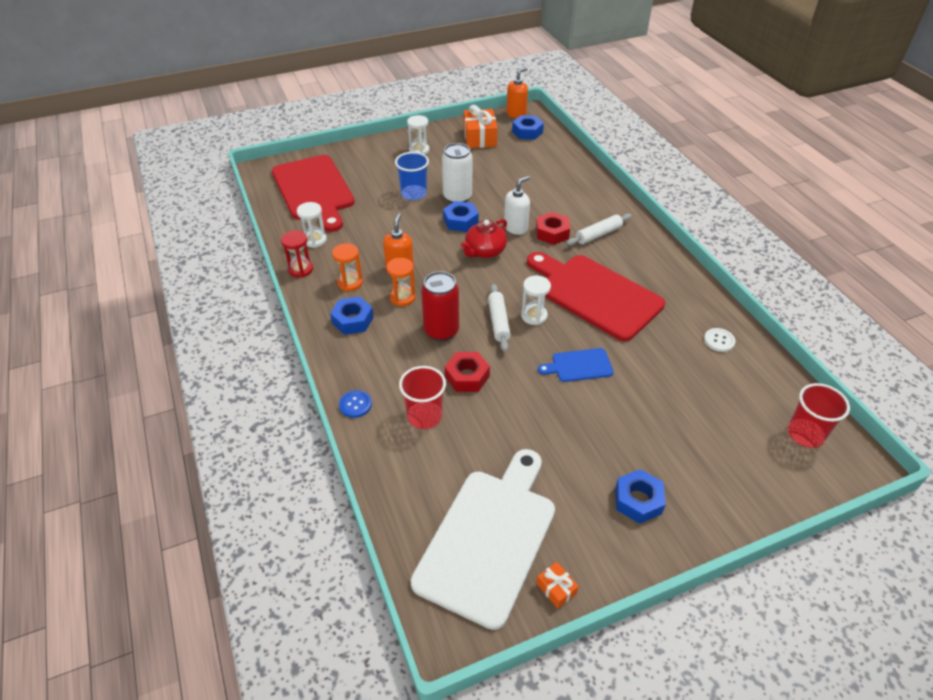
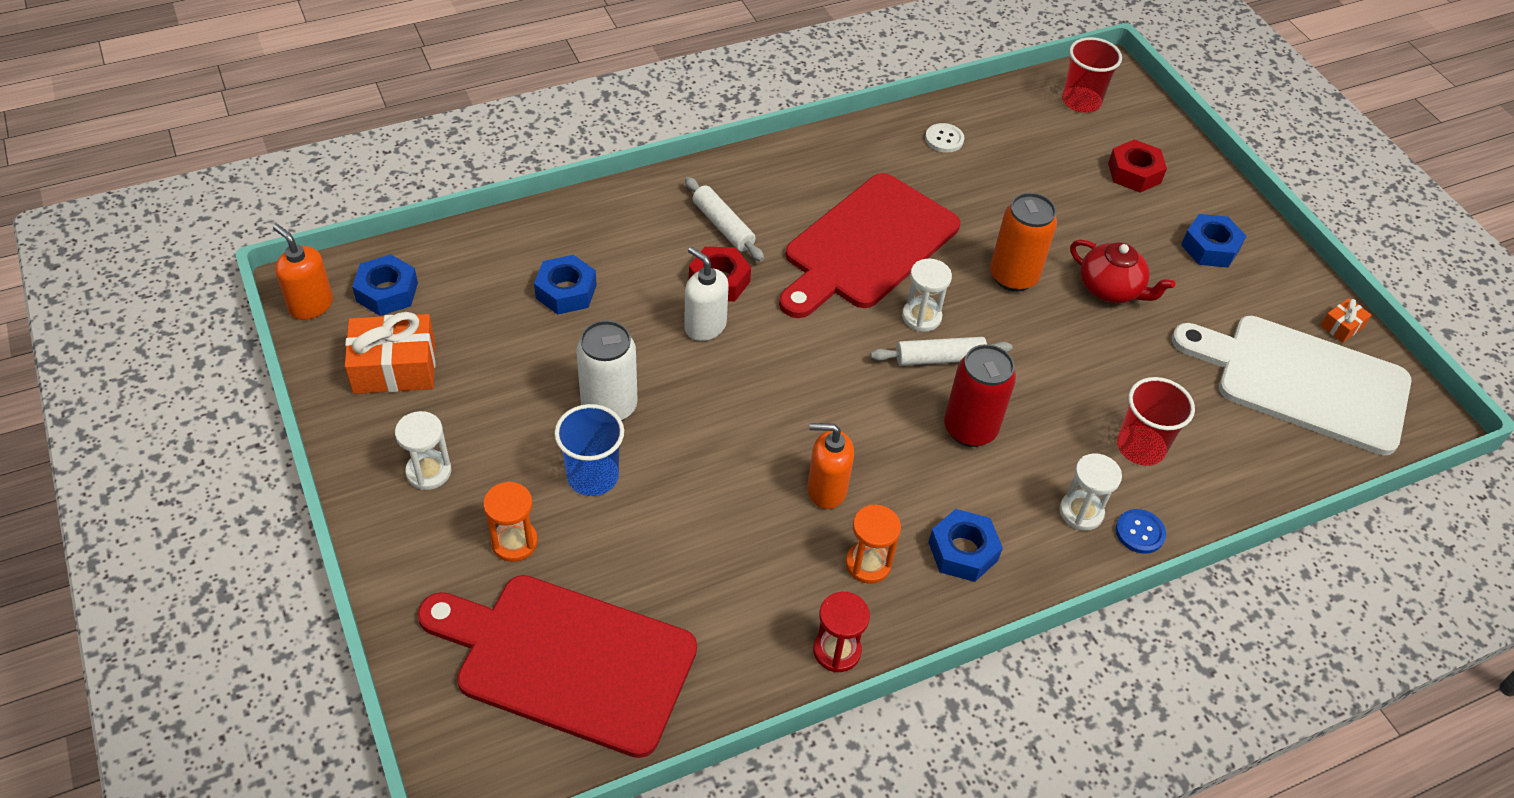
camera: 95 degrees left, 5 degrees up
(314, 190) = (567, 661): red cutting board -> red cutting board turned 135 degrees counterclockwise
(315, 240) = (745, 637): white hourglass -> white hourglass (1081, 512)
(402, 297) = (898, 483): orange hourglass -> orange hourglass (514, 542)
(460, 221) = (685, 402): blue nut -> blue nut (566, 291)
(467, 376) = (1057, 398): red nut -> red nut (1134, 173)
(485, 251) = (771, 370): red teapot -> red teapot (1110, 289)
(579, 366) = (1013, 277): blue cutting board -> orange can

